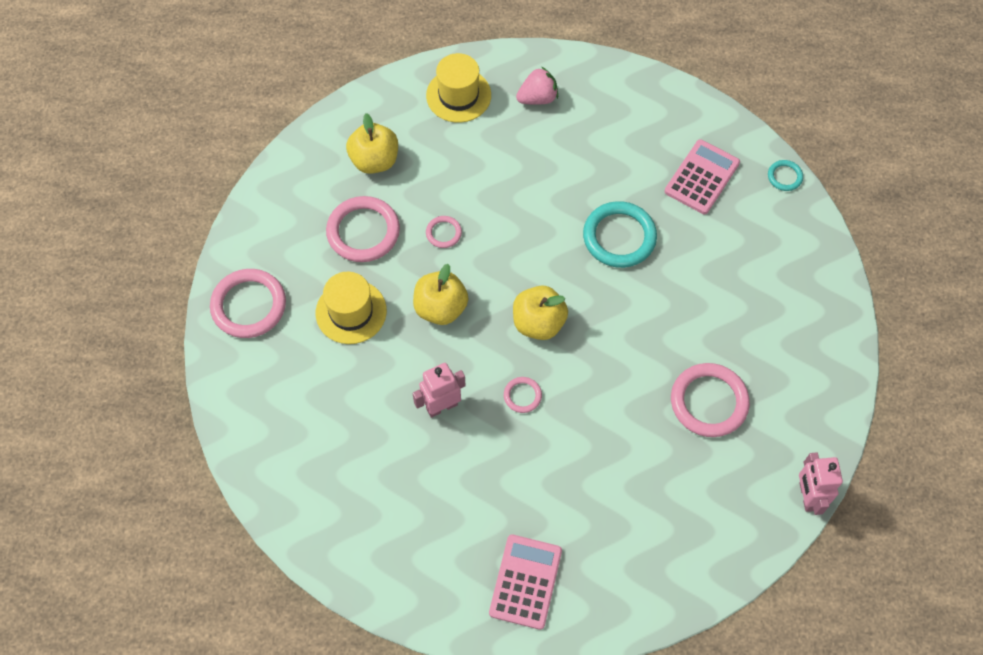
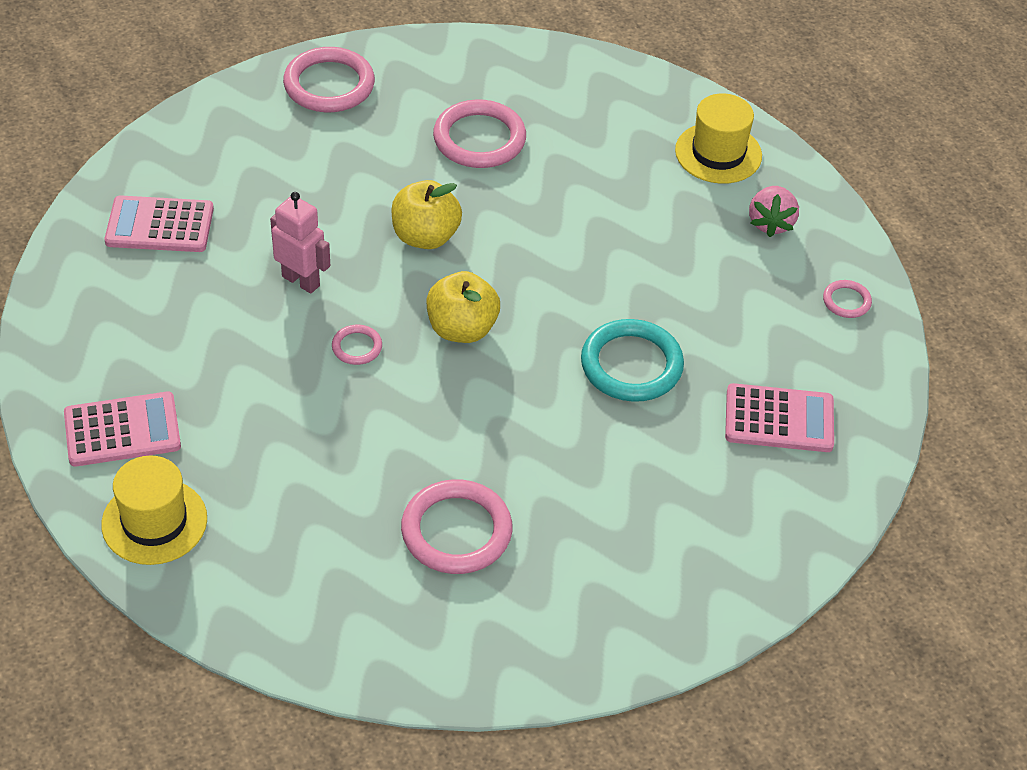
camera: 60 degrees right, 15 degrees down
(334, 482) = (160, 225): none -> pink calculator
(351, 312) = (372, 165): yellow hat -> yellow hat (154, 521)
(374, 160) = (577, 115): yellow apple -> none
(443, 233) = (524, 205): pink ring -> pink ring (846, 301)
(537, 98) = (771, 223): pink strawberry -> pink strawberry turned 60 degrees clockwise
(784, 177) = (847, 507): turquoise ring -> none
(807, 496) = (382, 681): pink robot -> none

